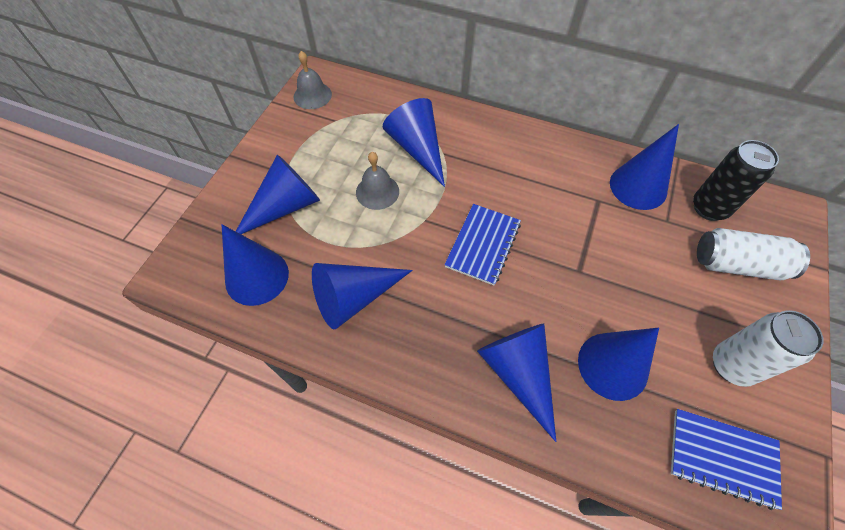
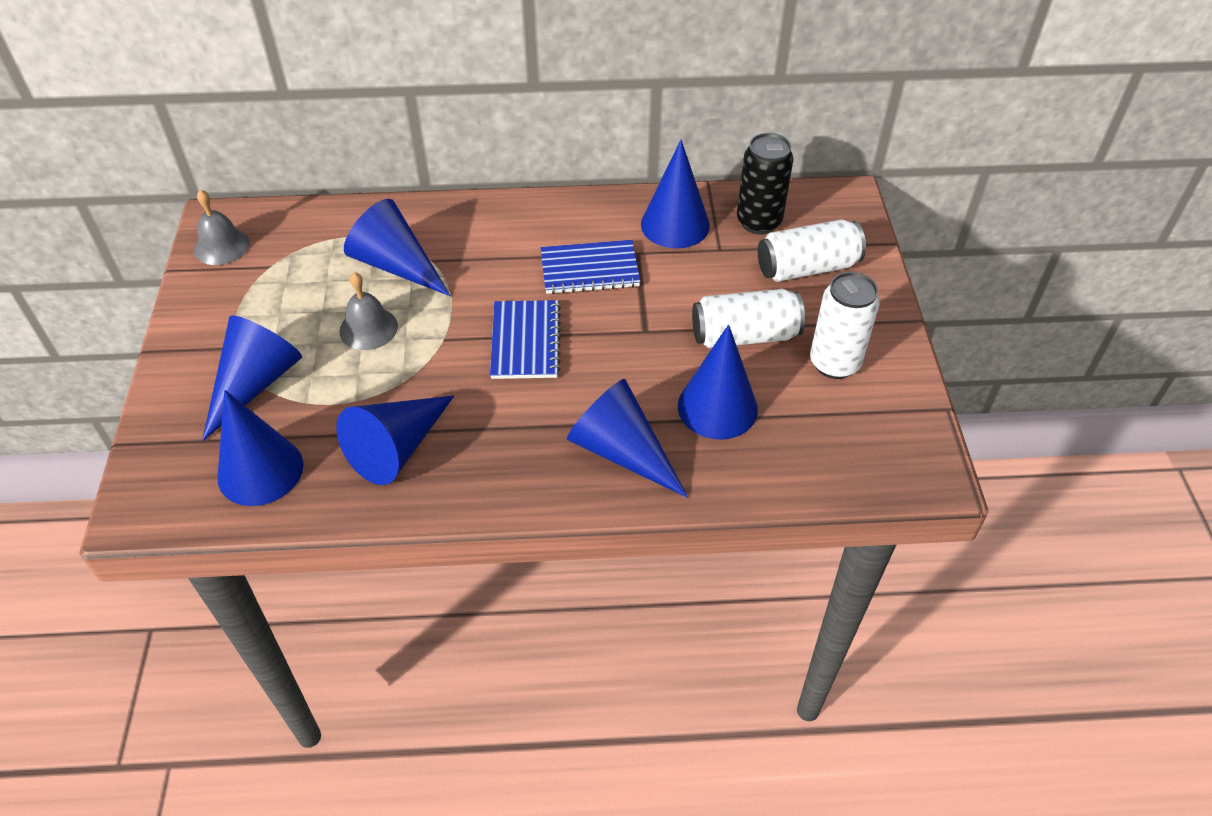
camera: 25 degrees left, 10 degrees down
(660, 307) = (745, 335): none -> white can
(722, 458) = (854, 447): blue notebook -> blue notebook (589, 269)

